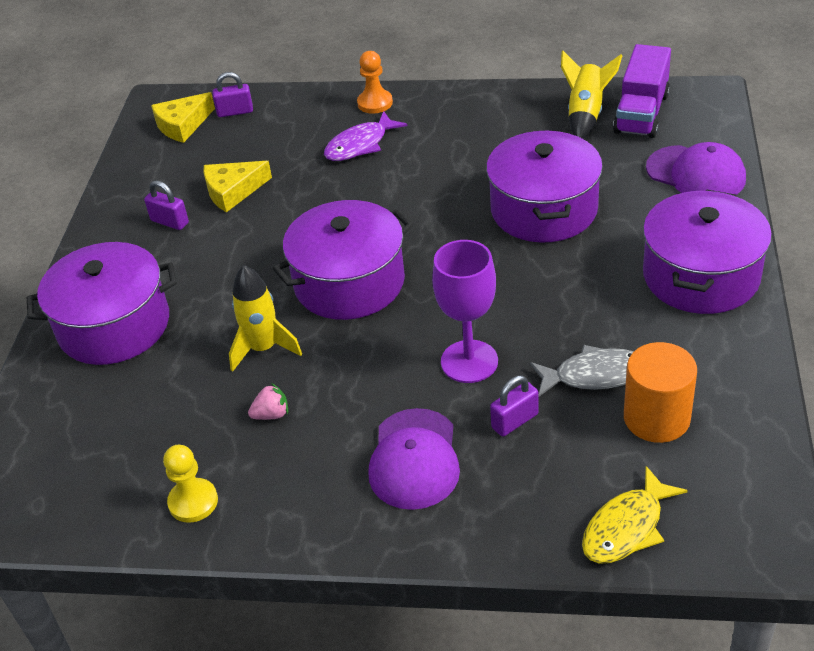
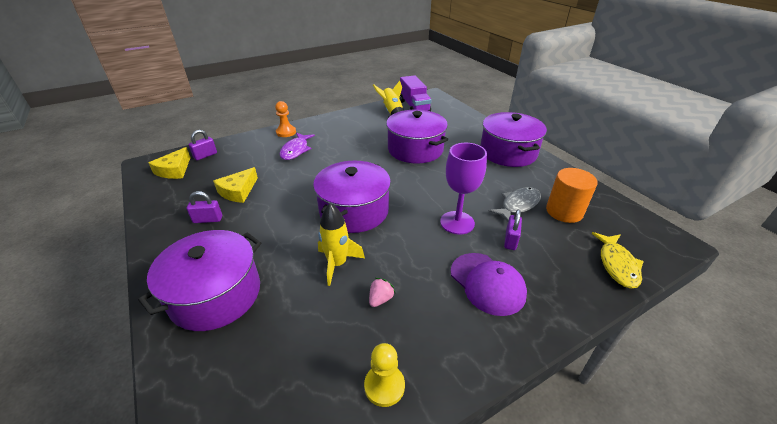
camera: 40 degrees left, 5 degrees down
(696, 174) = (460, 120): purple cap -> none

